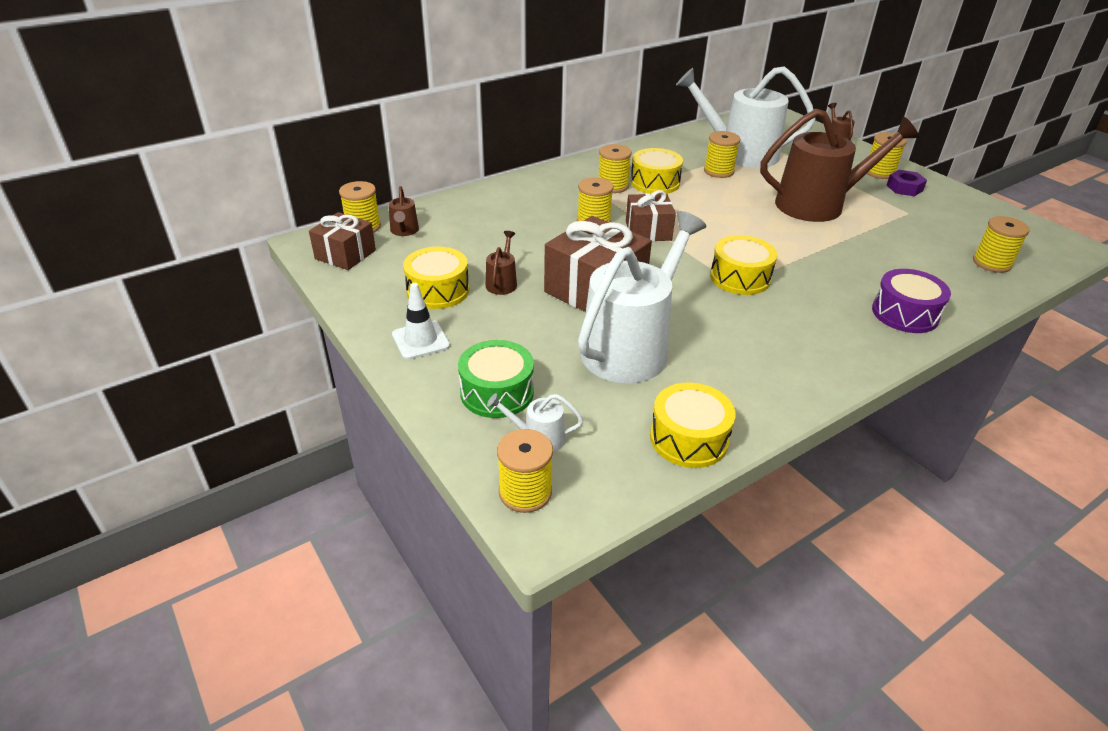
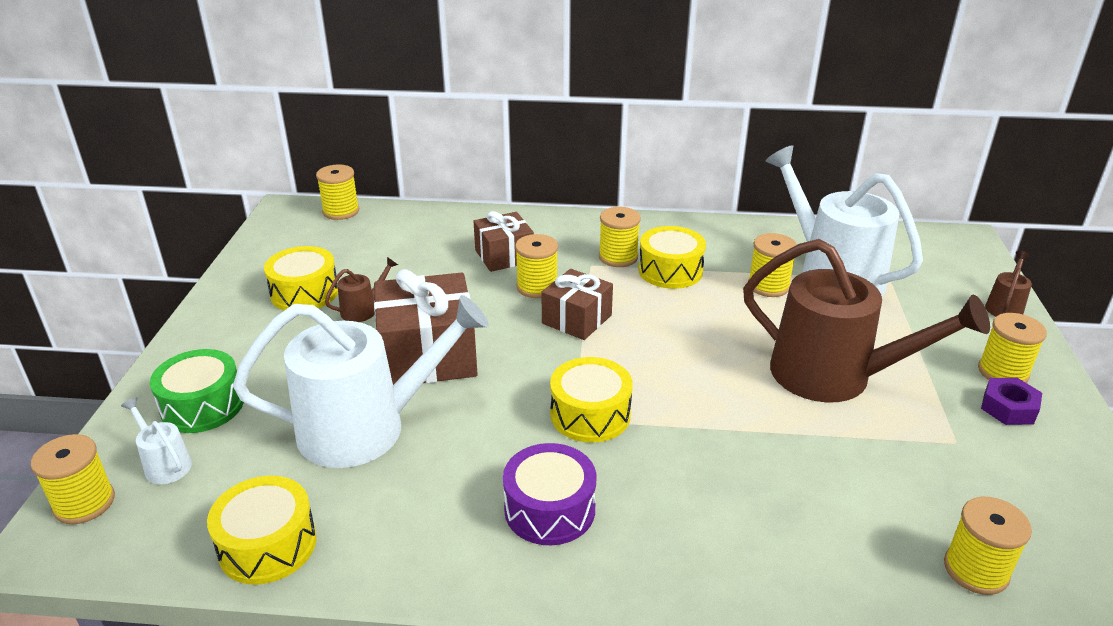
camera: 40 degrees right, 5 degrees down
(345, 254) = (291, 230): brown gift -> brown gift (504, 256)
(404, 231) = (364, 228): brown watering can -> none
(420, 340) = (225, 330): white traffic cone -> none
(905, 314) = (720, 561): purple drum -> purple drum (549, 509)

